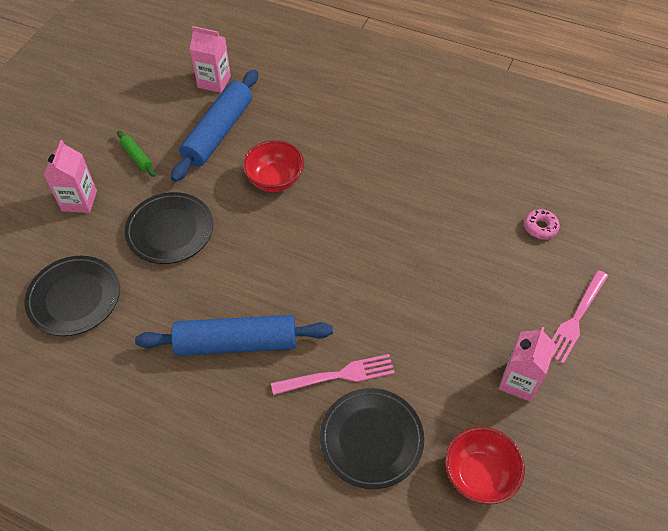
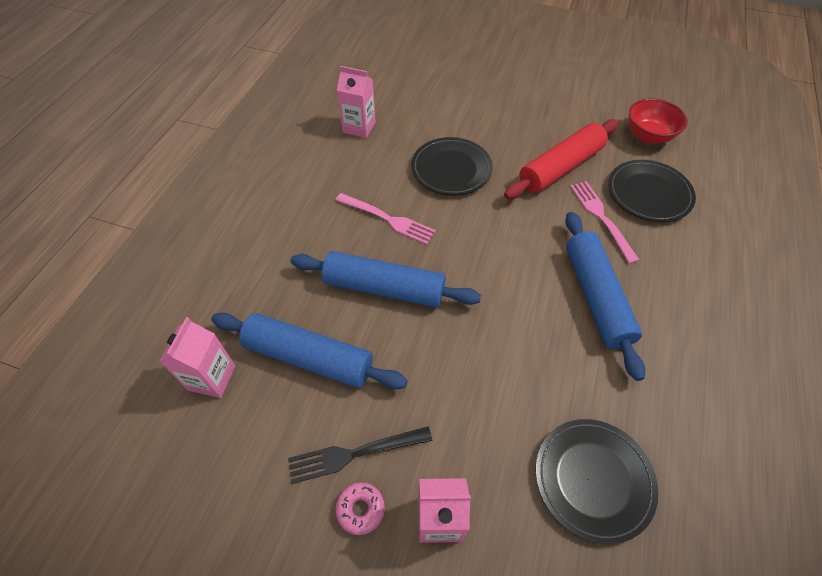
camera: 95 degrees left, 0 degrees up
(137, 157) = (354, 454): green rolling pin -> black fork
(170, 230) = (471, 386): black plate -> black plate (451, 169)
(275, 180) = (384, 288): red bowl -> blue rolling pin
(420, 351) = (560, 167): none -> red rolling pin
(519, 381) = (567, 115): pink carton -> pink carton (359, 127)
(540, 227) = (421, 99): pink donut -> pink donut (360, 509)
(576, 319) = (505, 86): pink fork -> pink fork (388, 219)

